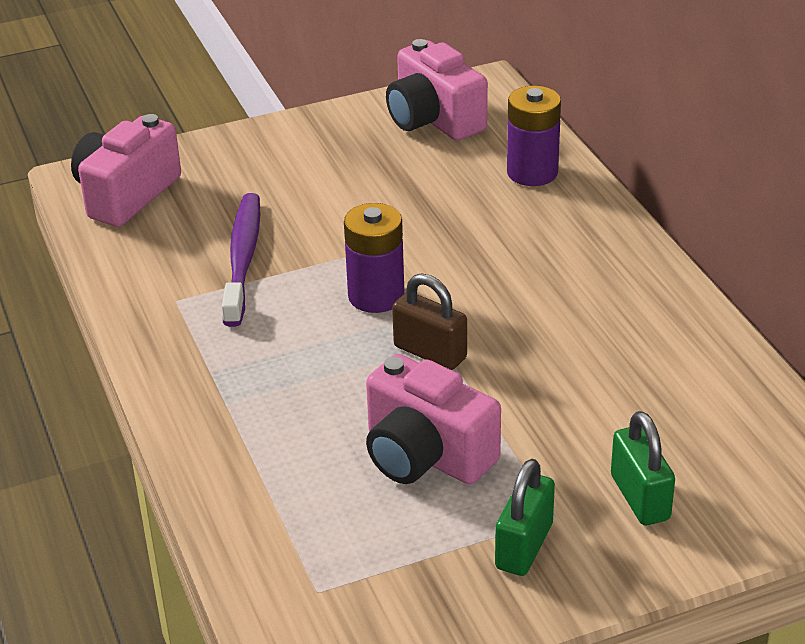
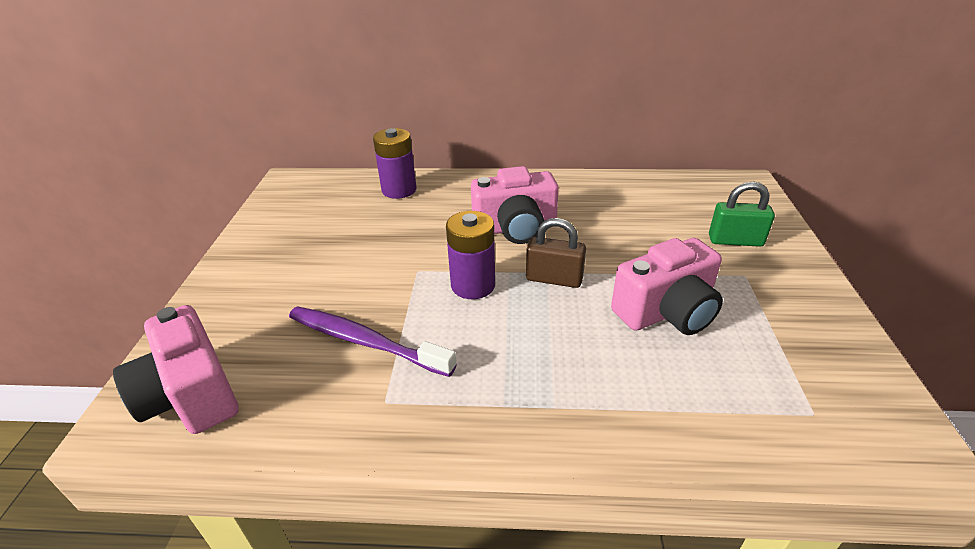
camera: 65 degrees left, 0 degrees up
(430, 352) = (554, 279): brown padlock -> brown padlock turned 45 degrees clockwise
(434, 119) = (299, 207): pink camera -> pink camera (515, 228)
(524, 546) = (774, 295): green padlock -> none

